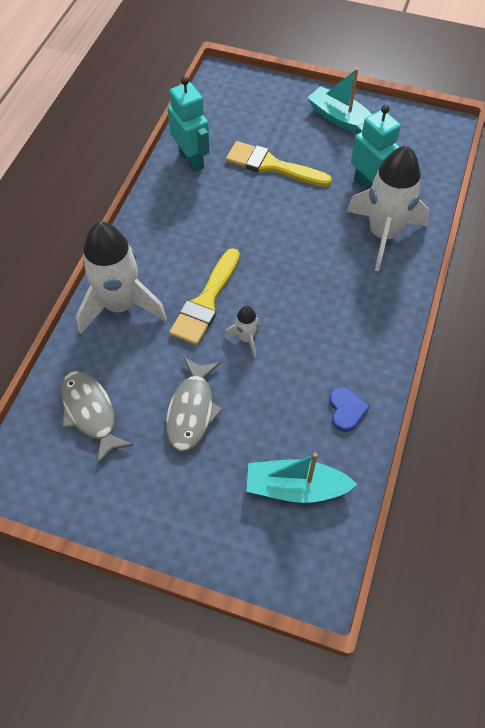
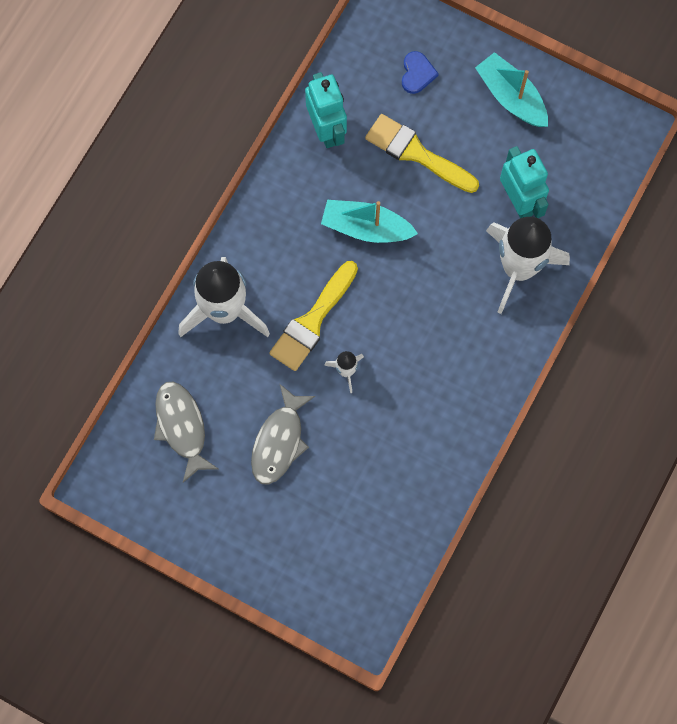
camera: 10 degrees right, 15 degrees up
(295, 487) = (363, 536): turquoise boat -> turquoise boat (366, 228)
(346, 409) = (429, 466): blue heart -> blue heart (417, 73)

